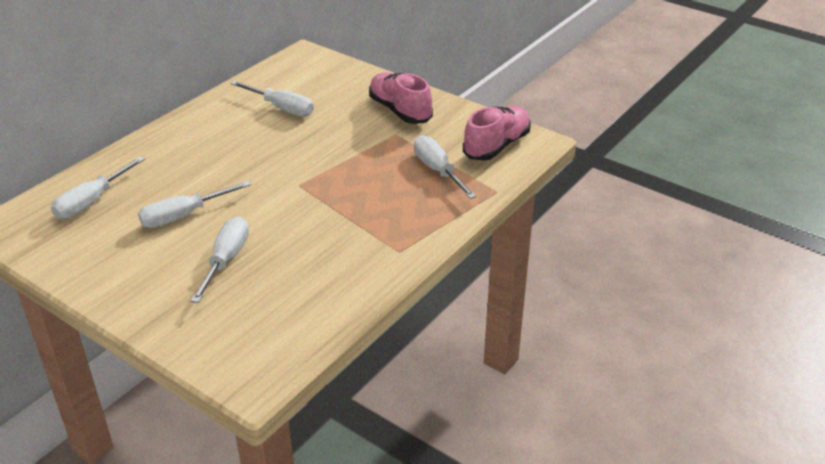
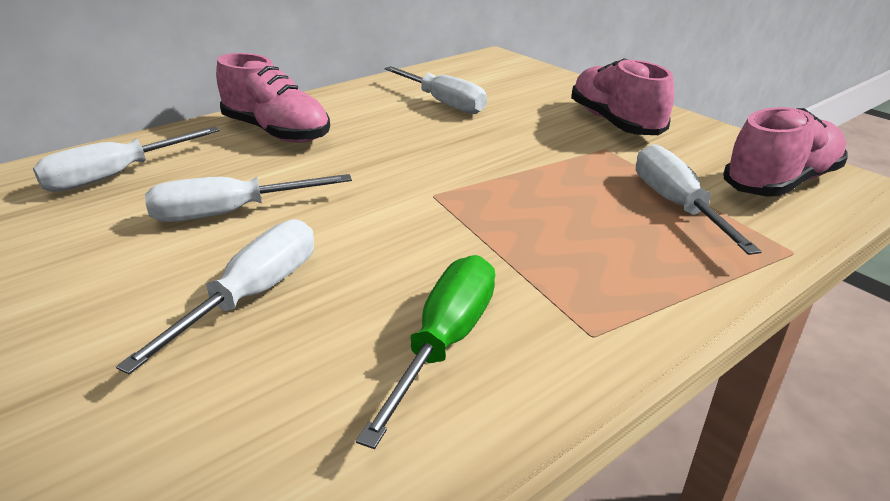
camera: 15 degrees right, 5 degrees down
(177, 151) = (277, 132): none -> pink shoe
(331, 266) = (445, 342): none -> green screwdriver

